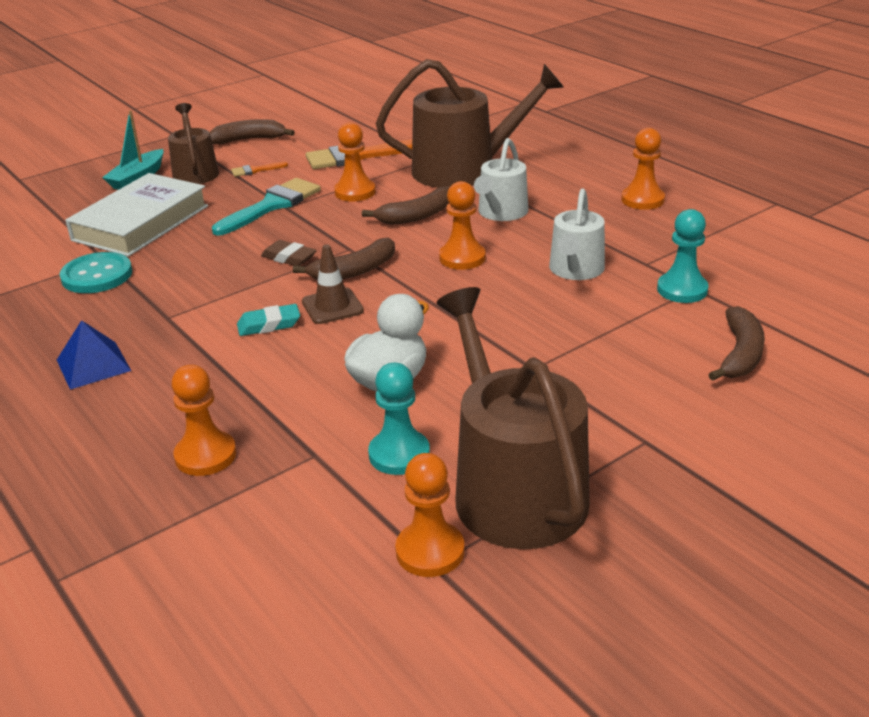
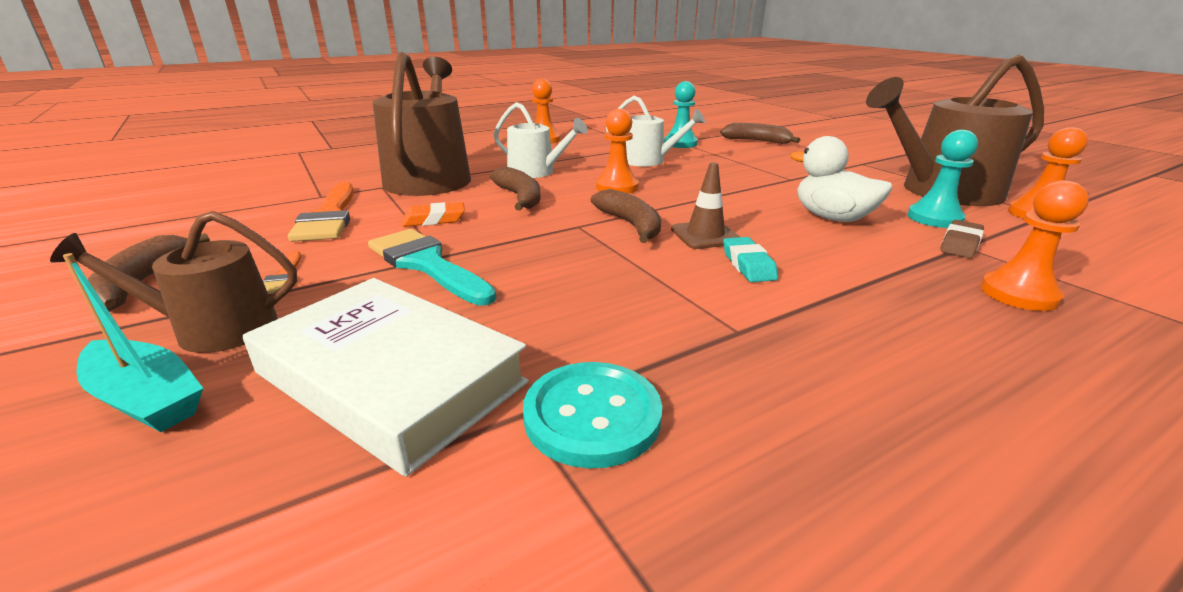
camera: 85 degrees left, 5 degrees down
(93, 365) = (893, 389): blue pyramid -> none
(289, 258) = (588, 254): brown eraser -> brown eraser (960, 244)
(355, 192) = (434, 220): orange pawn -> orange eraser

